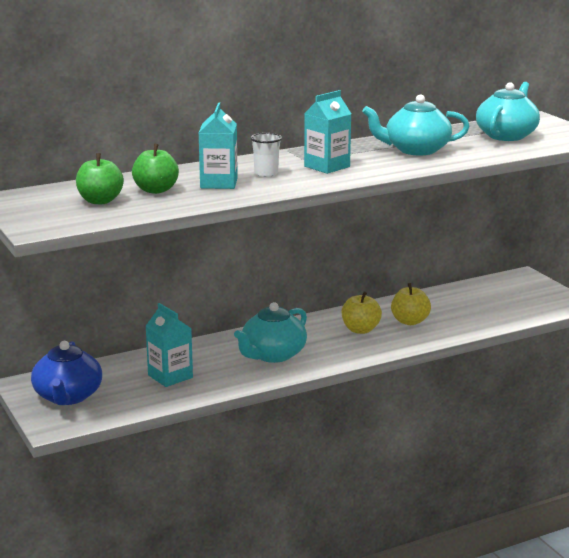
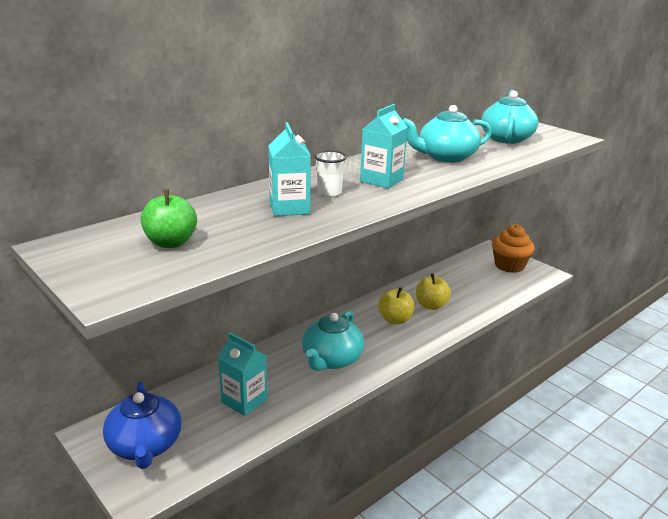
camera: 15 degrees left, 5 degrees up
(156, 190) = (227, 222): green apple -> none
(532, 293) = (509, 265): none -> orange cupcake

